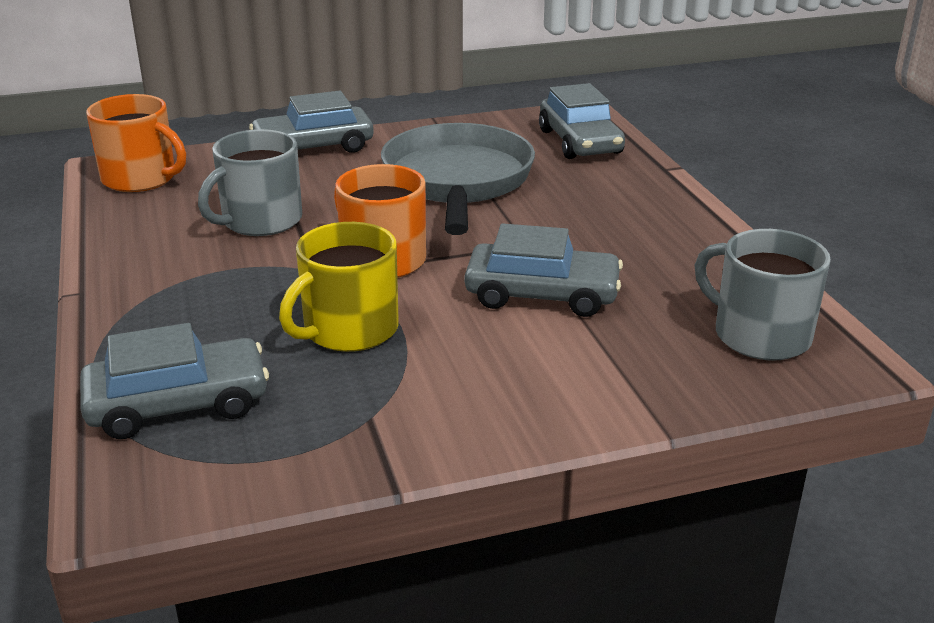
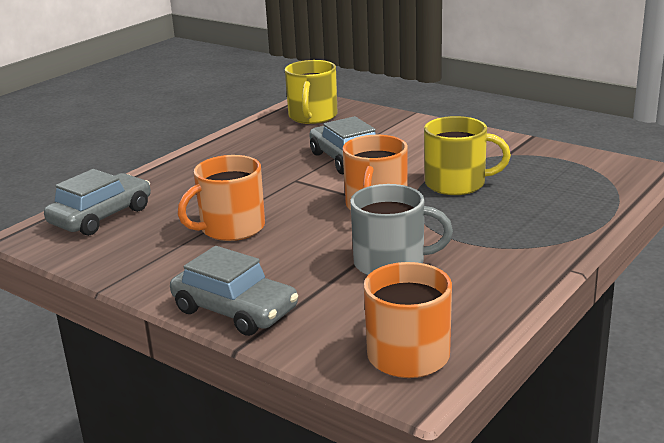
camera: 125 degrees left, 5 degrees down
(178, 404) = (580, 190): grey car -> none
(458, 182) = (231, 228): grey pan -> orange mug
(759, 335) = (312, 116): grey mug -> yellow mug

